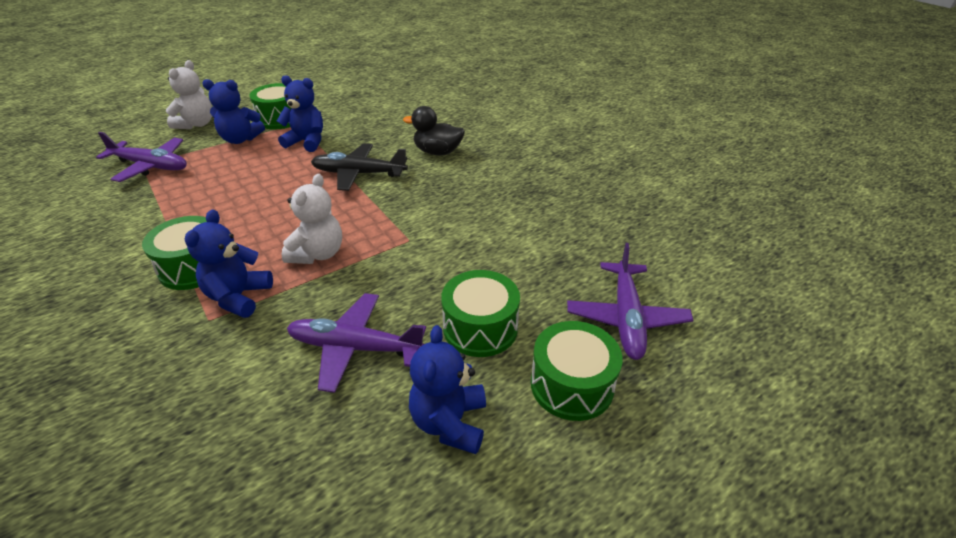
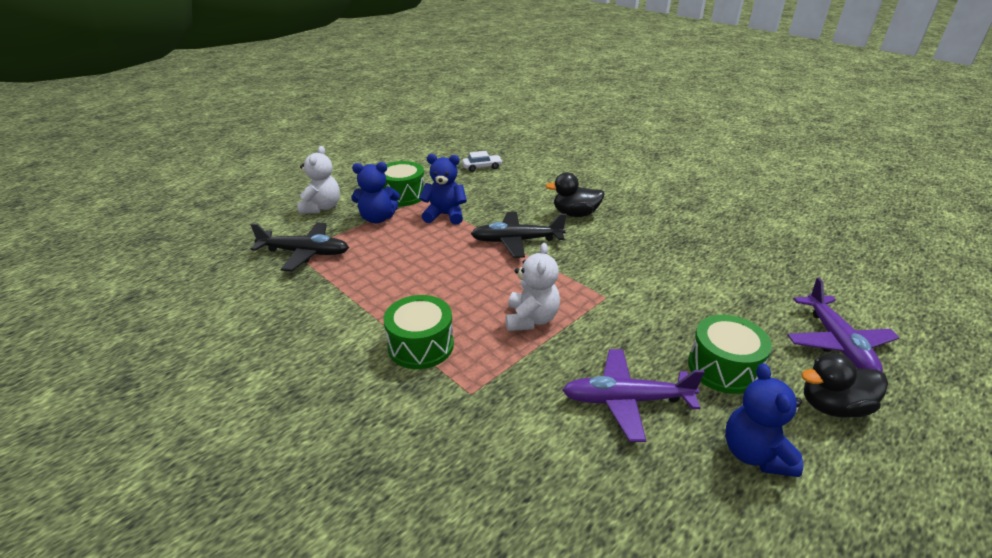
camera: 10 degrees left, 5 degrees down
(150, 166) = (304, 253): purple plane -> black plane
(238, 297) = (484, 368): blue teddy bear -> none
(377, 97) = (482, 167): none -> white car
(572, 385) = (833, 406): green drum -> black duck

